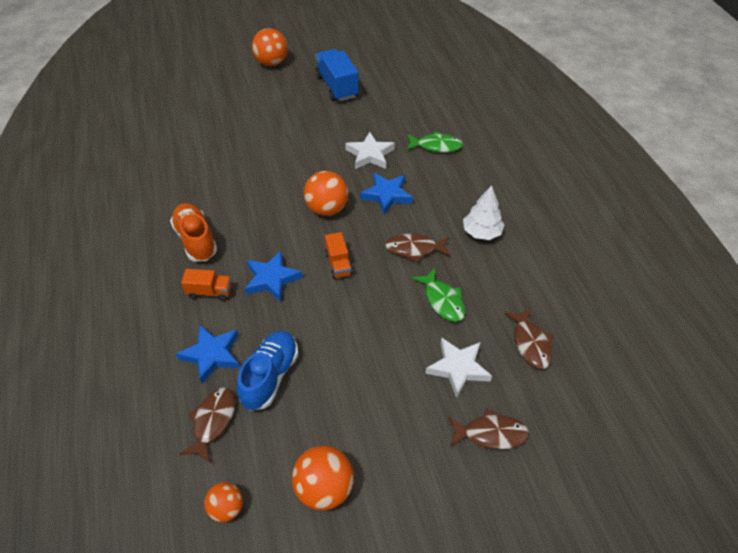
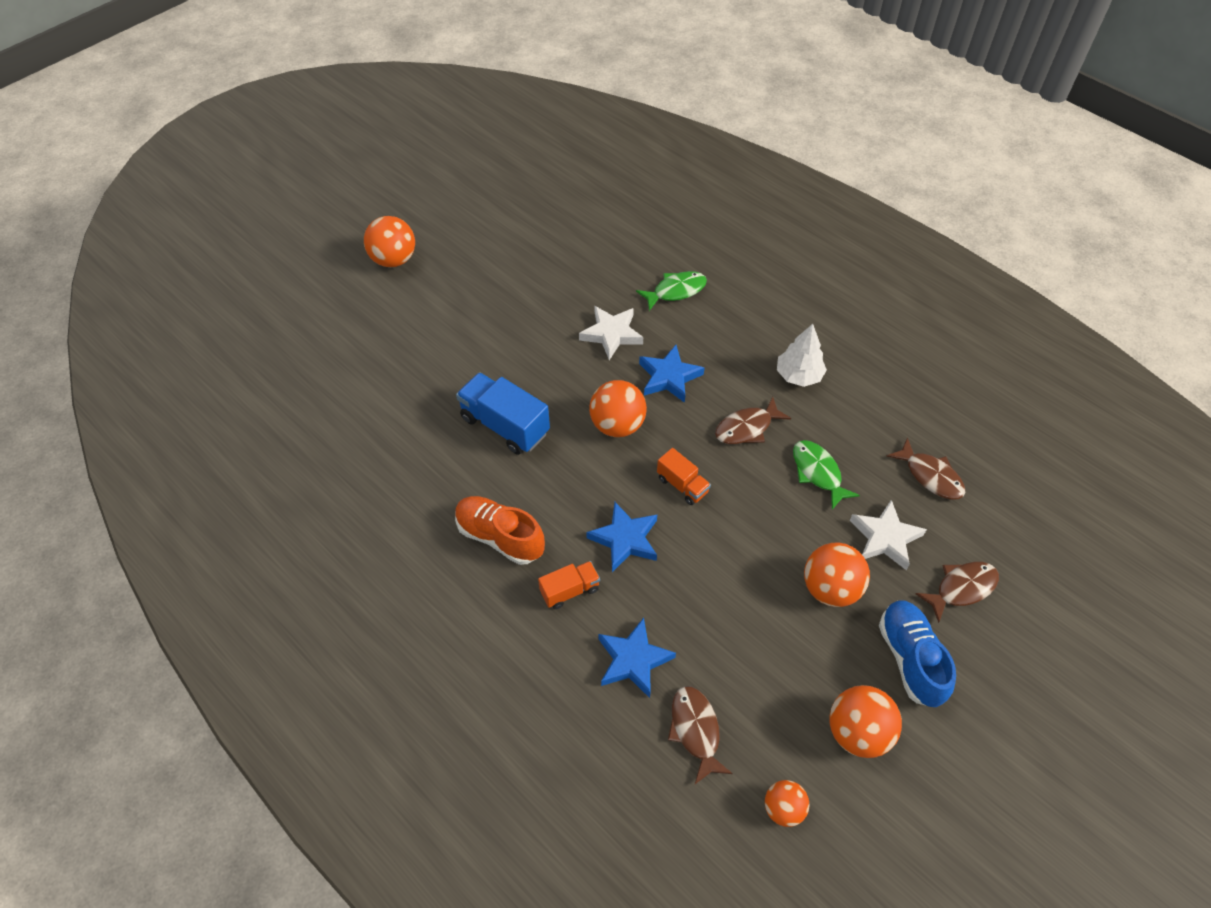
camera: 30 degrees left, 5 degrees up
(270, 376) = (713, 649): blue shoe -> blue shoe (910, 658)
(337, 87) = (503, 260): blue truck -> blue truck (505, 425)
(387, 381) = (830, 588): none -> orange ball
(443, 300) = (818, 472): green fish -> green fish turned 150 degrees counterclockwise

